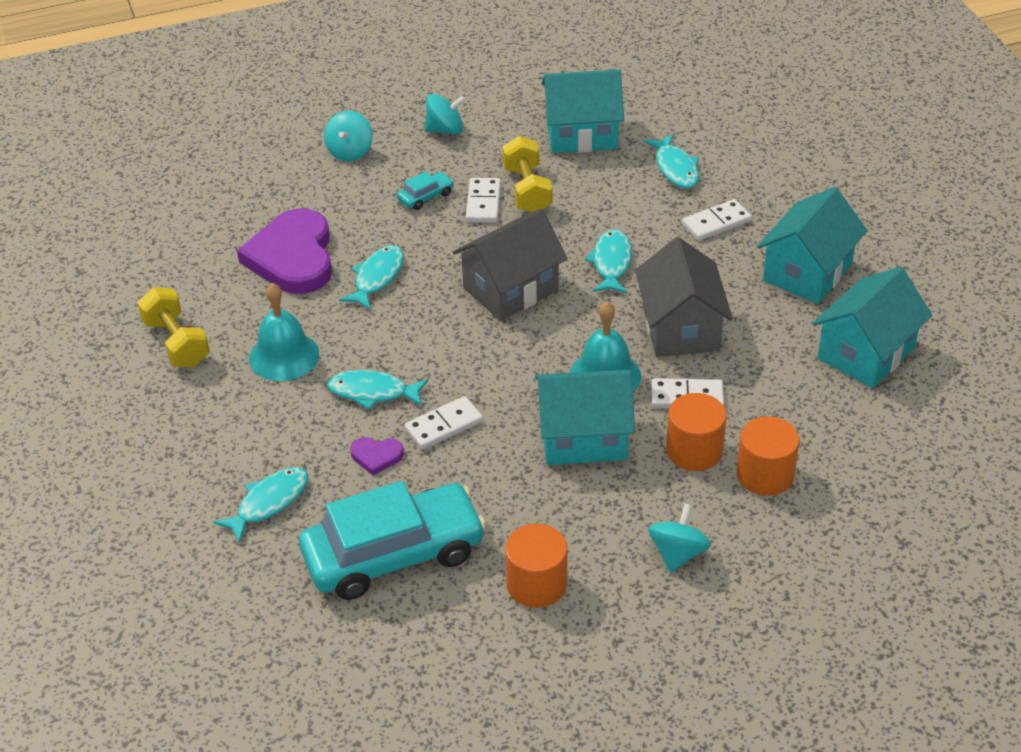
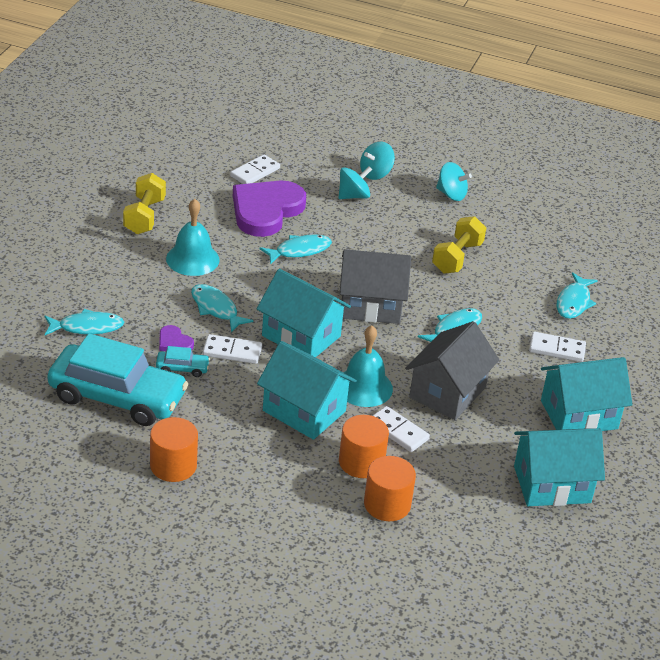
camera: 35 degrees right, 5 degrees down
(426, 196) = (388, 224): turquoise car -> turquoise car (182, 368)
(483, 203) = (419, 248): white domino -> white domino (255, 172)
(581, 134) = (537, 246): turquoise house -> turquoise house (301, 336)
(678, 553) = (275, 507): turquoise spinning top -> turquoise spinning top (353, 196)

